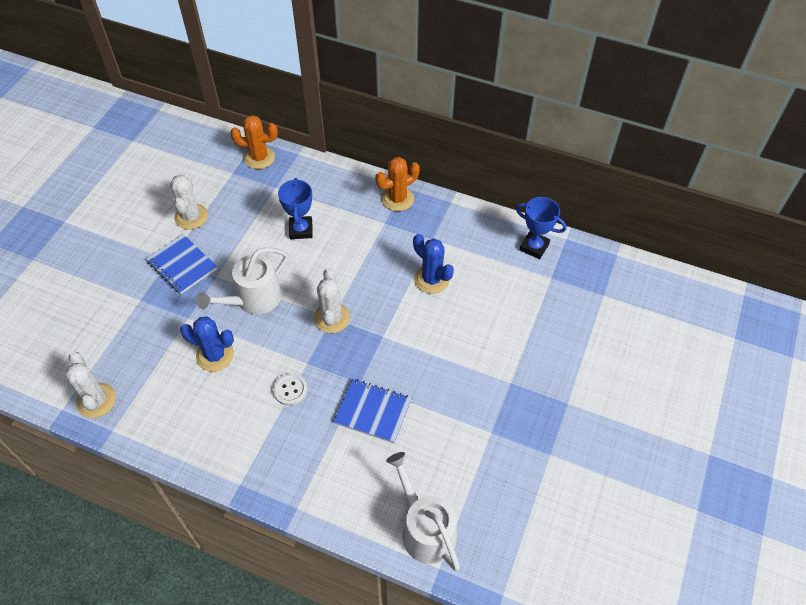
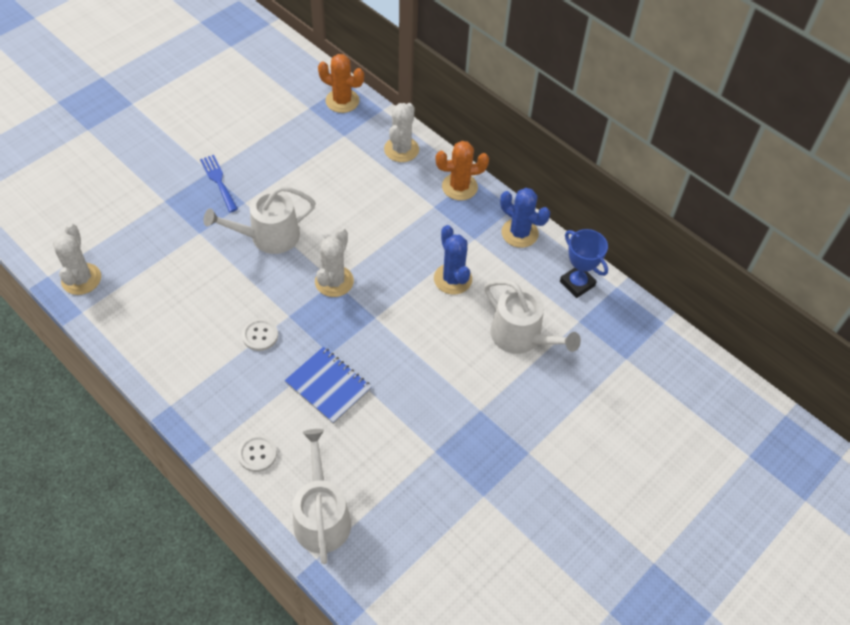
camera: 20 degrees right, 0 degrees up
(182, 265) = (218, 181): blue notebook -> blue fork
(191, 217) = (249, 137): white cactus -> white cactus (401, 149)
(215, 355) = (206, 277): blue cactus -> blue cactus (519, 233)
(301, 230) = (347, 185): blue trophy -> none
(341, 496) = (257, 454): none -> white button
(512, 308) = (521, 336): none -> white watering can

